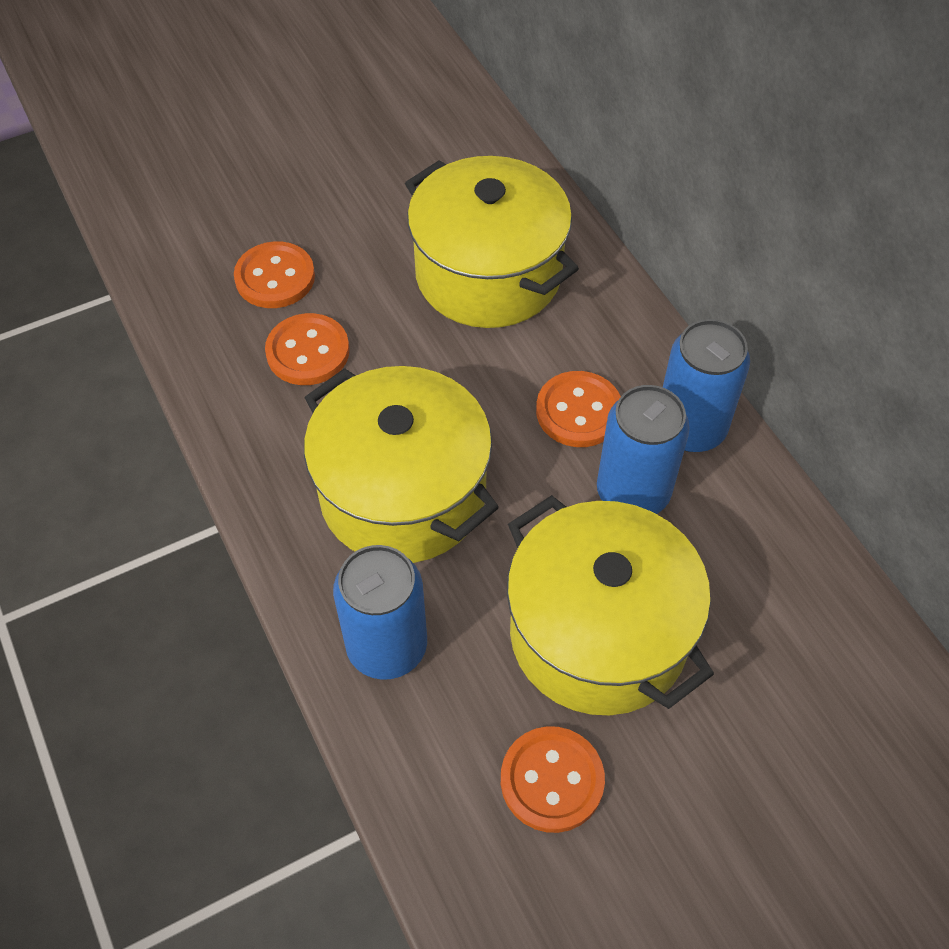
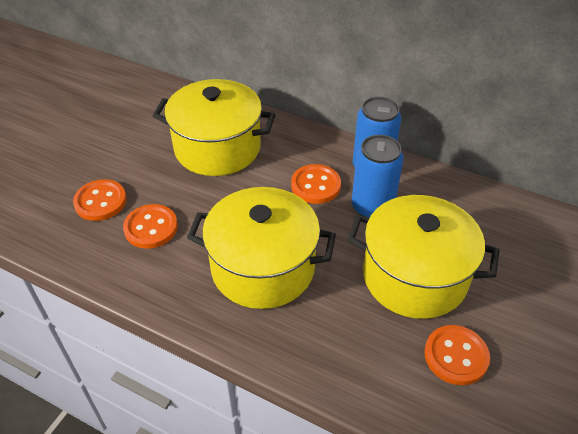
camera: 35 degrees left, 10 degrees down
(387, 646) = (320, 345): blue can -> none

